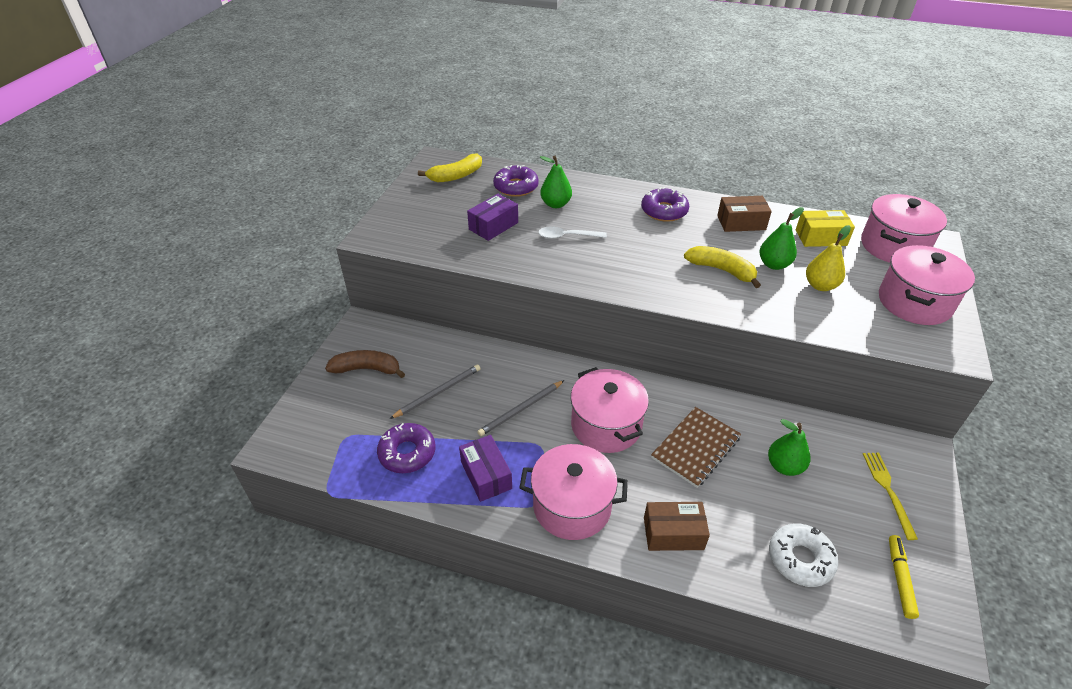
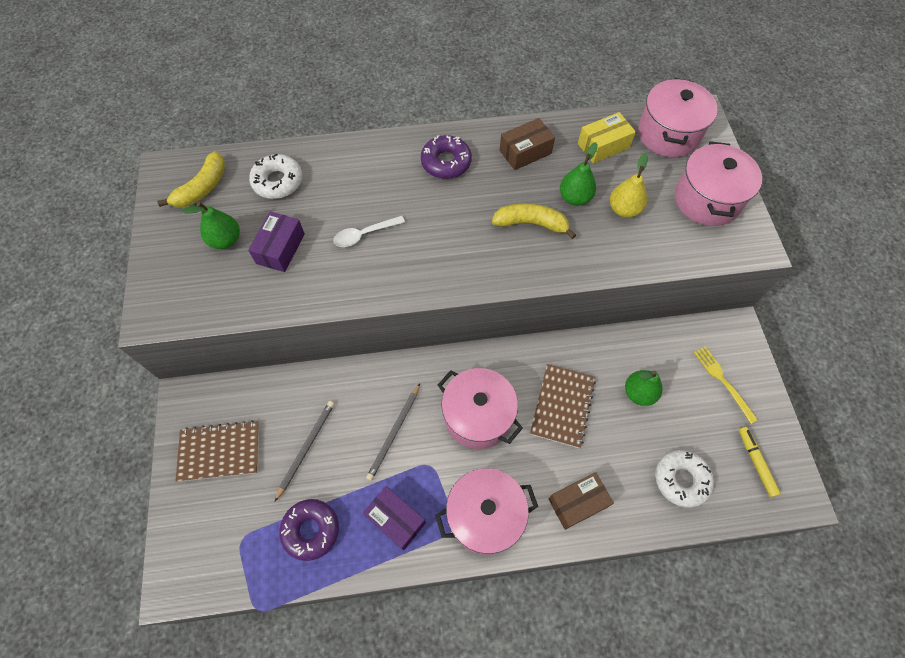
camera: 25 degrees left, 20 degrees up
(367, 369) = (220, 451): brown banana -> brown notebook
(516, 187) = (278, 181): purple donut -> white donut
(555, 204) = (332, 192): green pear -> green pear (225, 240)

